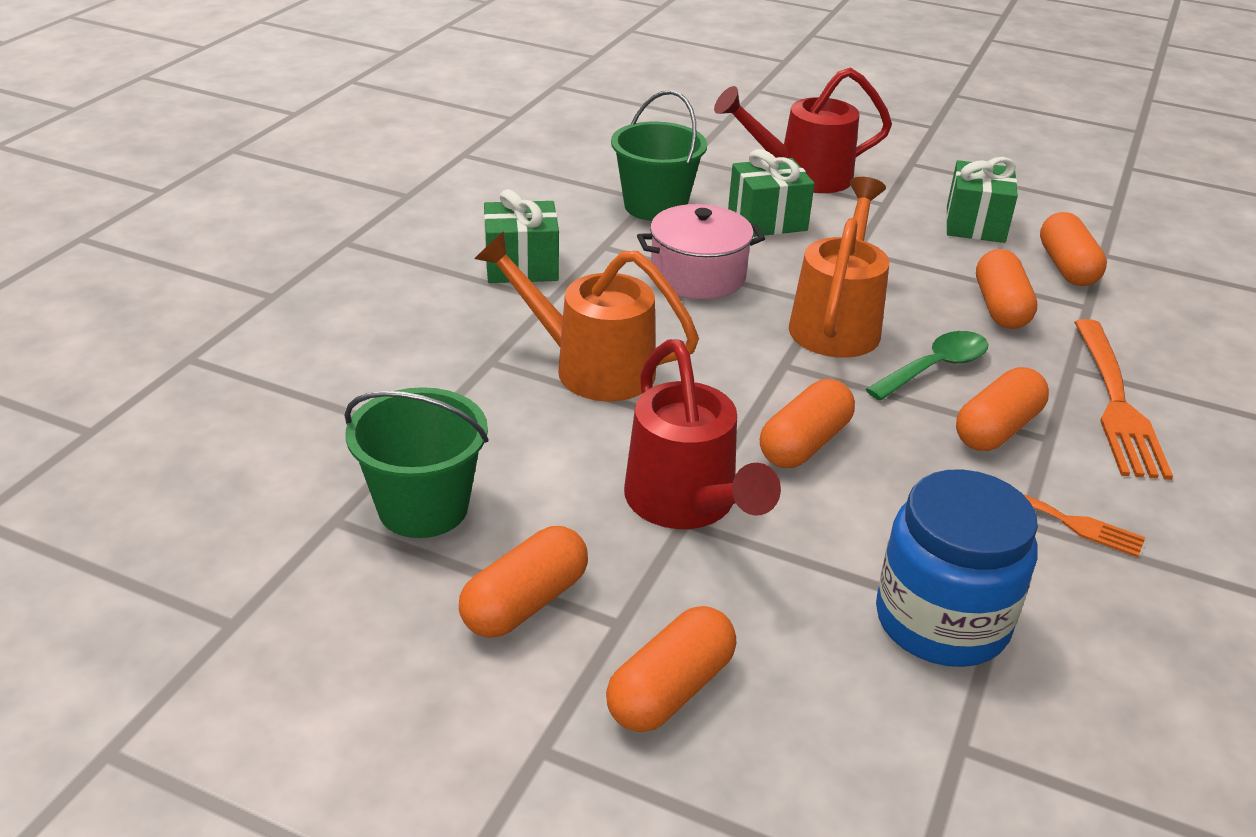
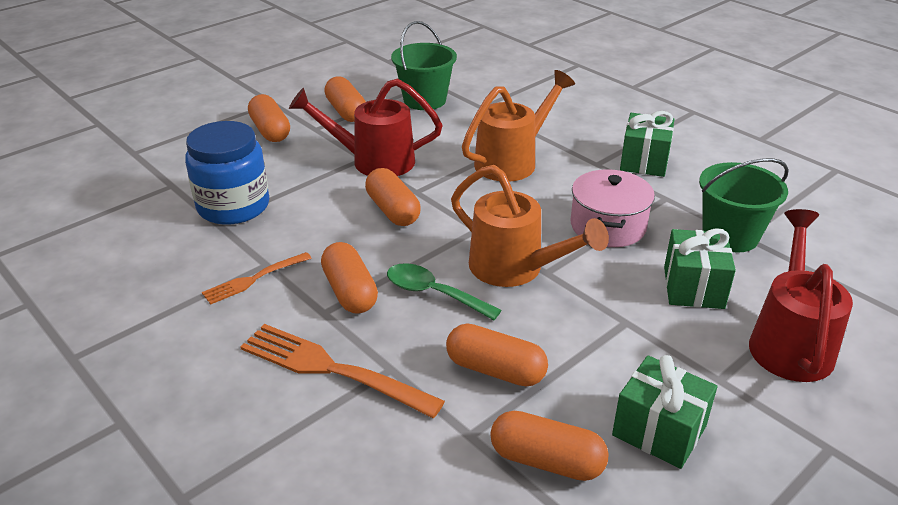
camera: 115 degrees right, 0 degrees up
(935, 368) = (433, 293): green spoon -> green spoon turned 135 degrees clockwise

